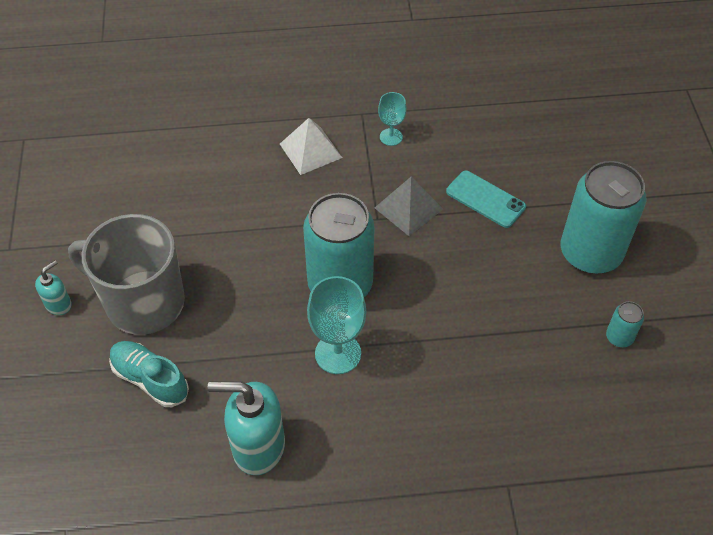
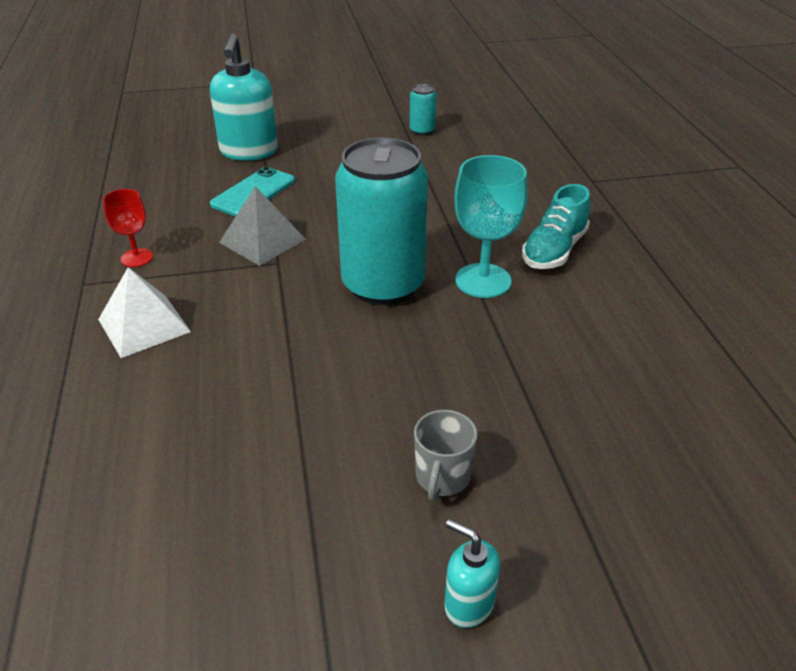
camera: 95 degrees left, 15 degrees down
(143, 302) = (442, 477): grey mug -> grey mug, size x0.42
(150, 379) = (576, 445): turquoise shoe -> turquoise shoe (554, 250)
(258, 446) = (629, 331): turquoise soap dispenser -> turquoise soap dispenser (249, 152)
(391, 137) = (137, 258): turquoise goblet -> red goblet
(590, 253) = (327, 140): turquoise can -> none

